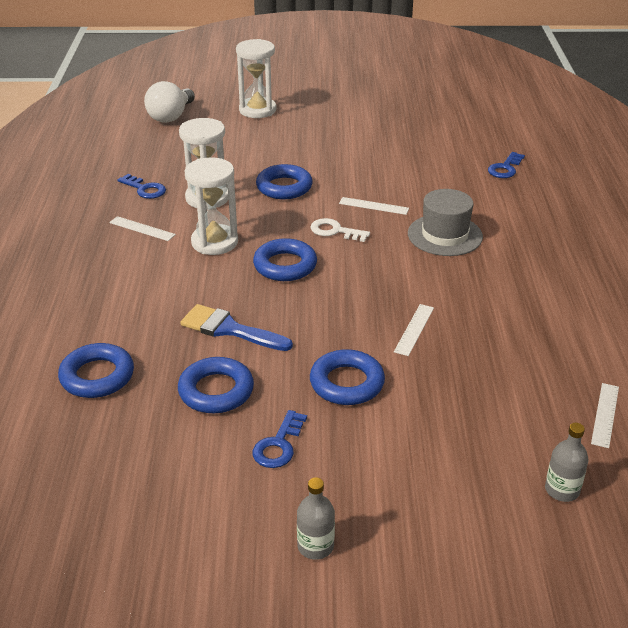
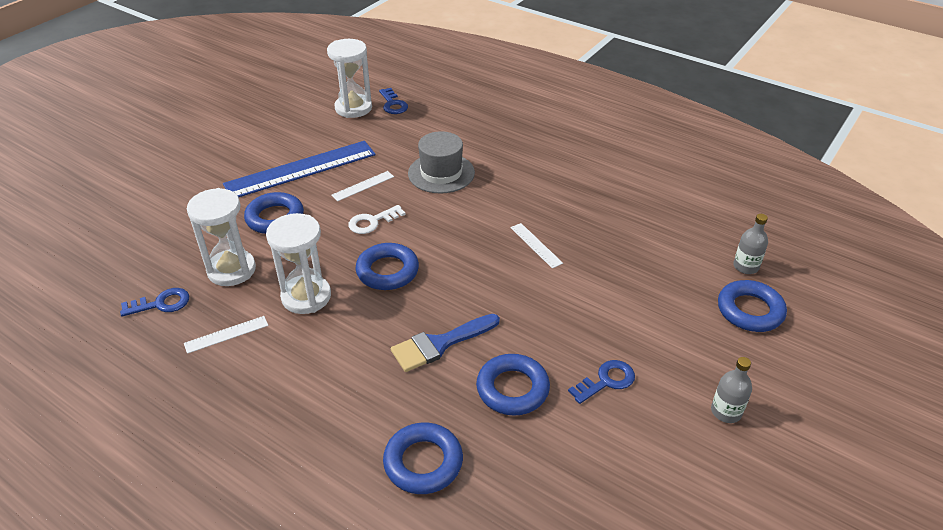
camera: 55 degrees left, 5 degrees up
(171, 116) = (55, 229): white light bulb -> none
(257, 110) = (130, 174): white hourglass -> white hourglass (353, 108)
(279, 445) = (606, 381): blue key -> blue key turned 90 degrees counterclockwise
(347, 383) = (566, 309): blue ring -> blue ring (750, 310)
(355, 170) = (301, 169): none -> blue ruler
(605, 414) = (692, 211): white ruler -> none

